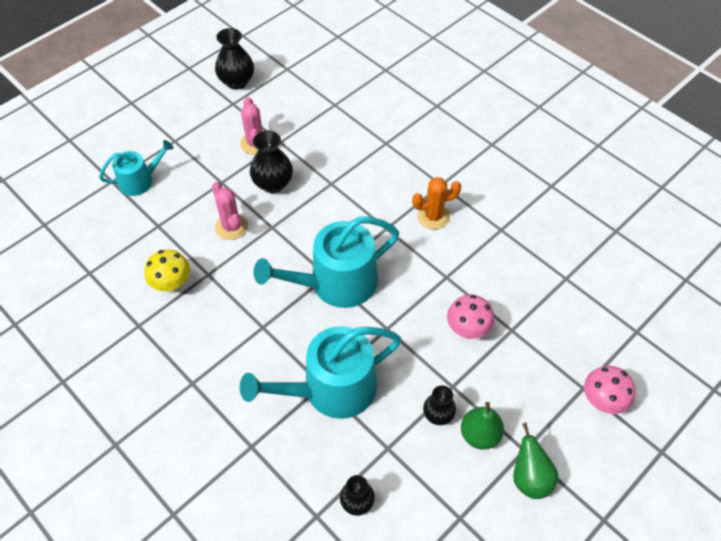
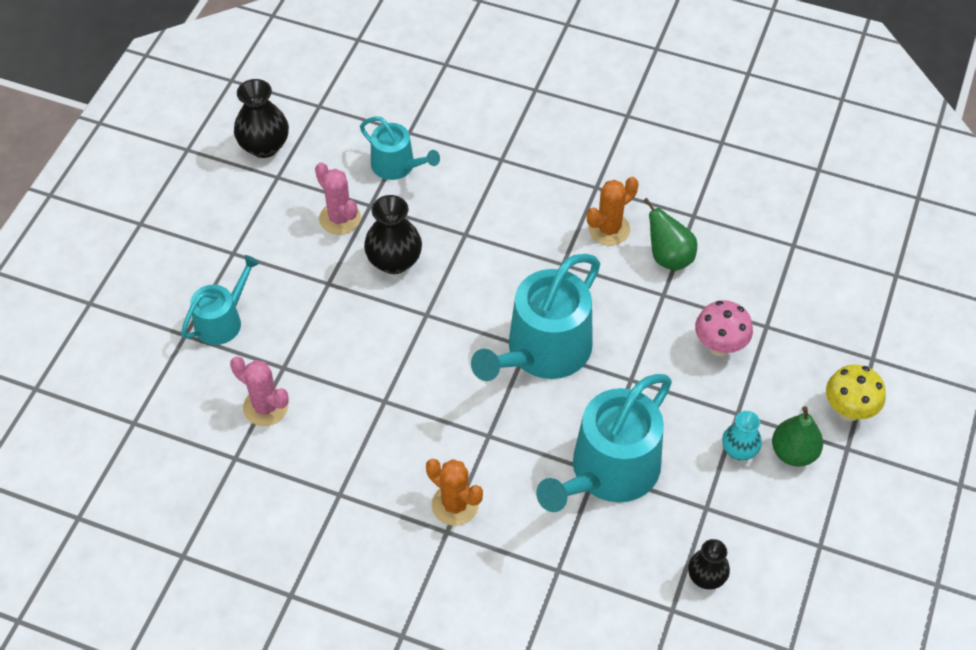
camera: 25 degrees left, 0 degrees up
(172, 285) = (349, 431): yellow mushroom -> yellow mushroom (848, 410)
(209, 366) = (455, 505): none -> orange cactus
(231, 227) = (376, 333): pink cactus -> pink cactus (265, 407)
(313, 123) = (397, 166): none -> turquoise watering can
(438, 415) = (739, 450): black vase -> turquoise vase
(529, 478) = (867, 475): green pear -> green pear (668, 257)
(601, 402) = (898, 365): pink mushroom -> none

